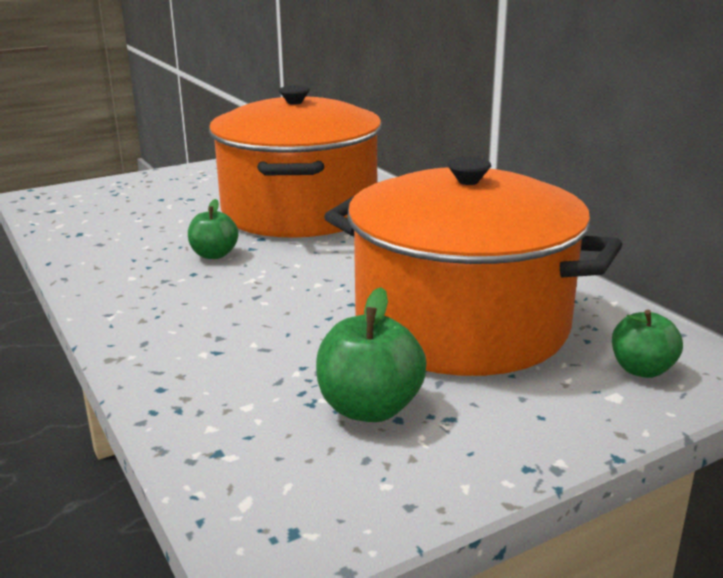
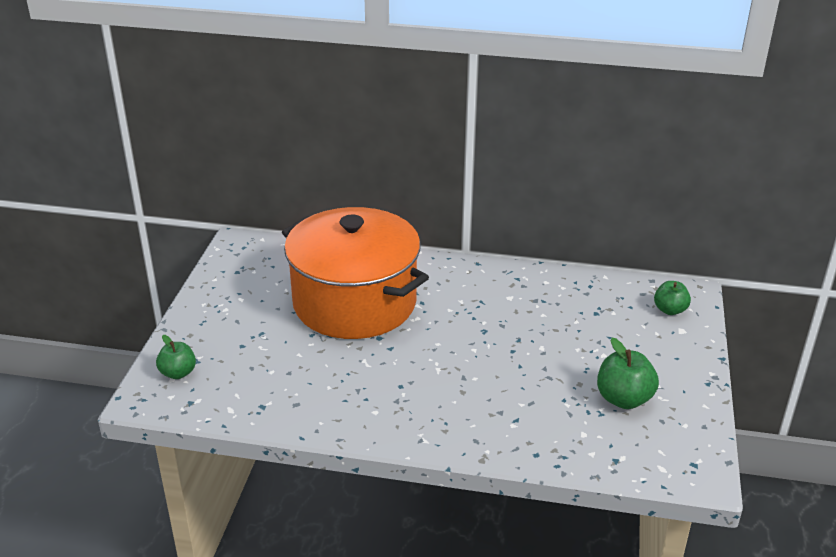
camera: 50 degrees left, 10 degrees up
(214, 255) = (382, 366): green apple -> green apple (178, 373)
(461, 324) = (576, 331): orange pot -> none

